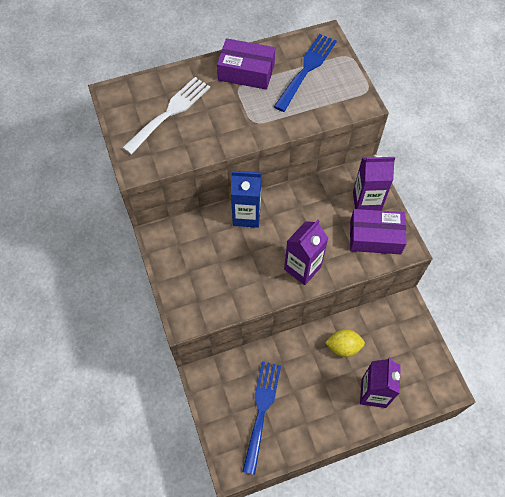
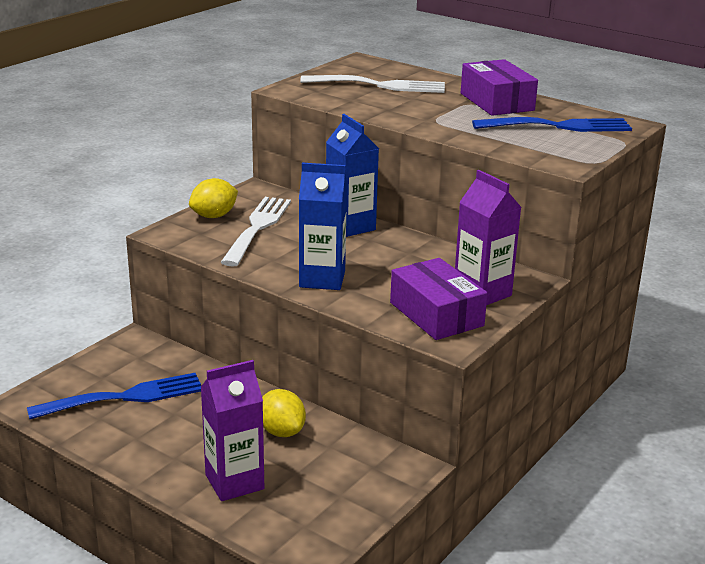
camera: 55 degrees right, 35 degrees down
(178, 281) = (214, 216): none -> yellow lemon
(213, 265) = (257, 228): none -> white fork
(302, 268) = (322, 279): purple carton -> blue carton

